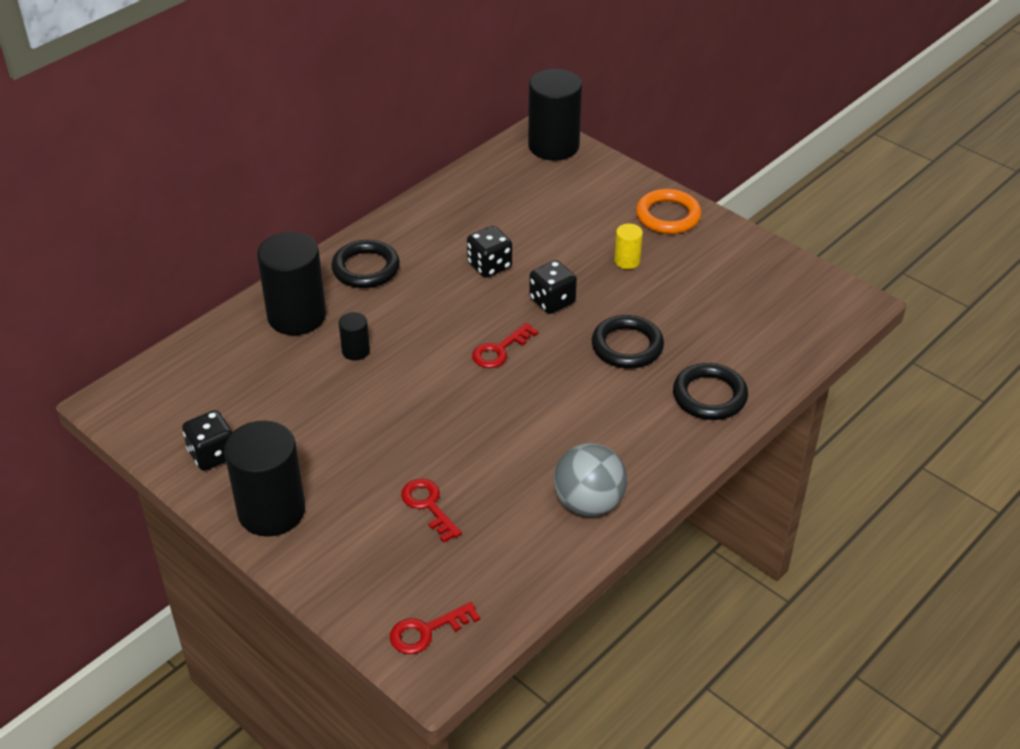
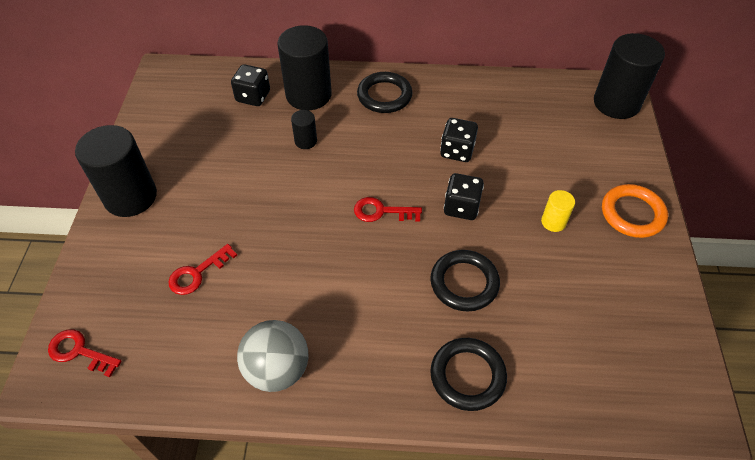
camera: 50 degrees right, 10 degrees up
(212, 454) = (157, 139): black dice -> black dice (253, 96)
(428, 506) = (197, 273): red key -> red key turned 150 degrees counterclockwise

